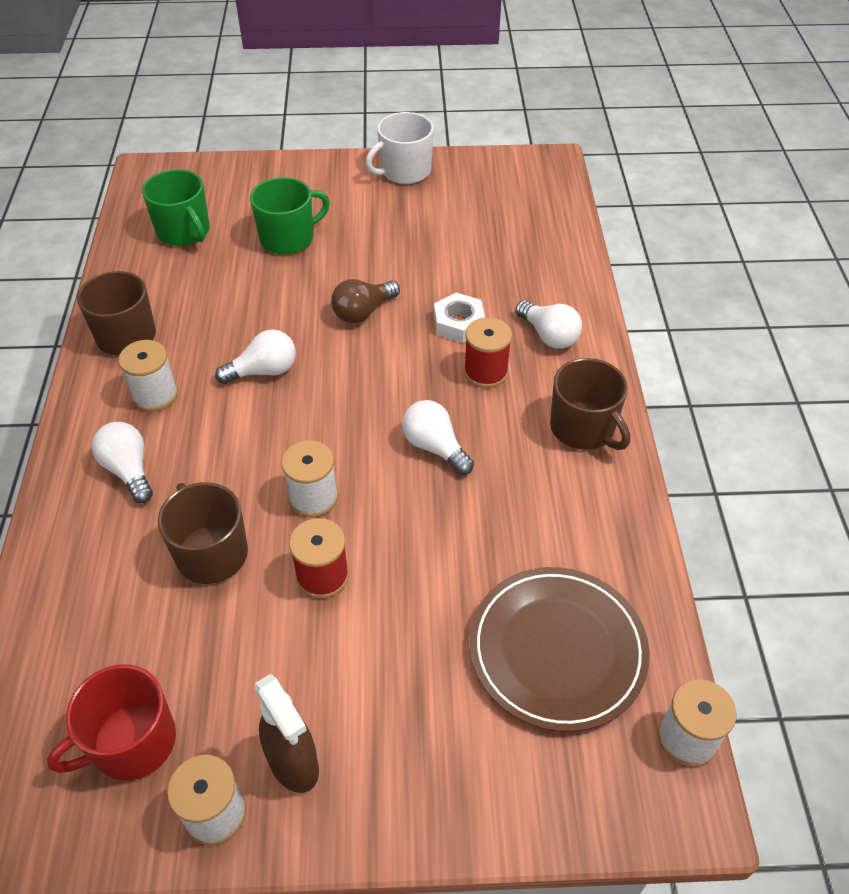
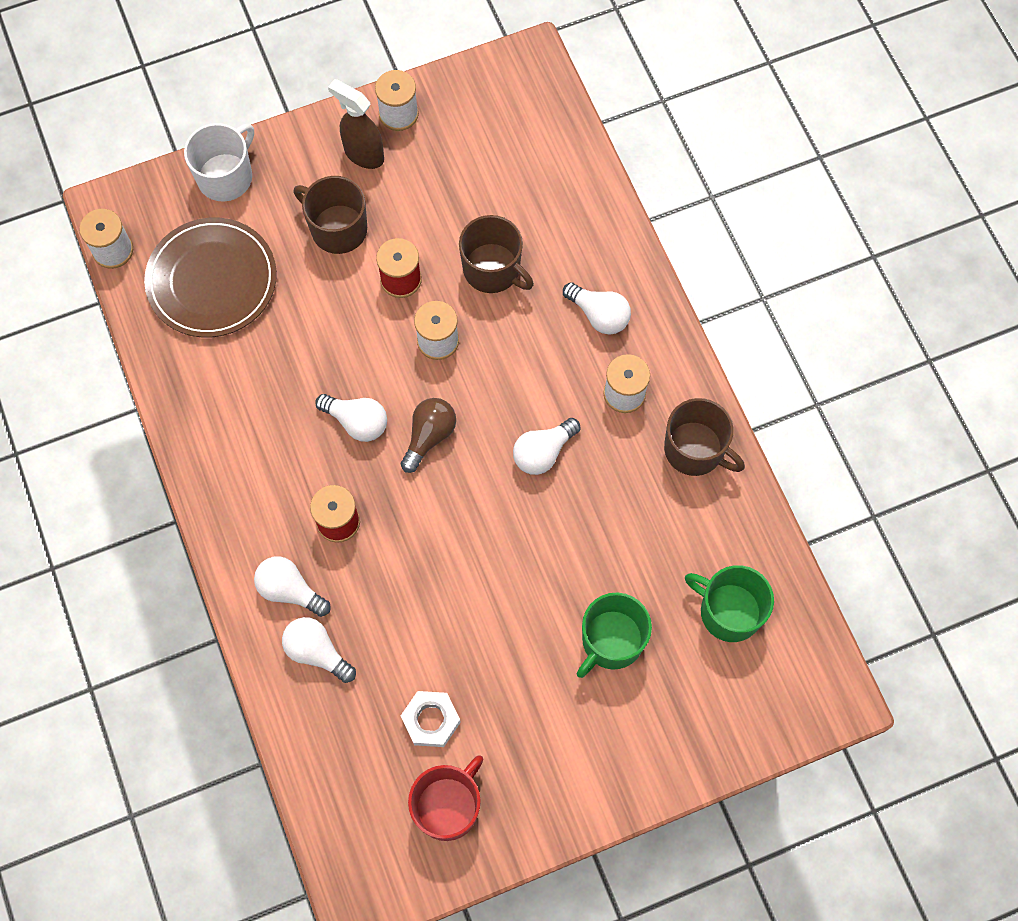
camera: 160 degrees right, 20 degrees up
(132, 742) = (471, 133): red mug -> red mug (448, 806)
(363, 312) = (484, 559): brown light bulb -> brown light bulb (429, 436)
(404, 171) = (533, 812): white mug -> white mug (226, 176)
(459, 323) = (383, 576): white nut -> white nut (431, 720)
(537, 291) = (317, 652): none -> white light bulb
(583, 428) = (233, 486): brown mug -> brown mug (337, 228)

